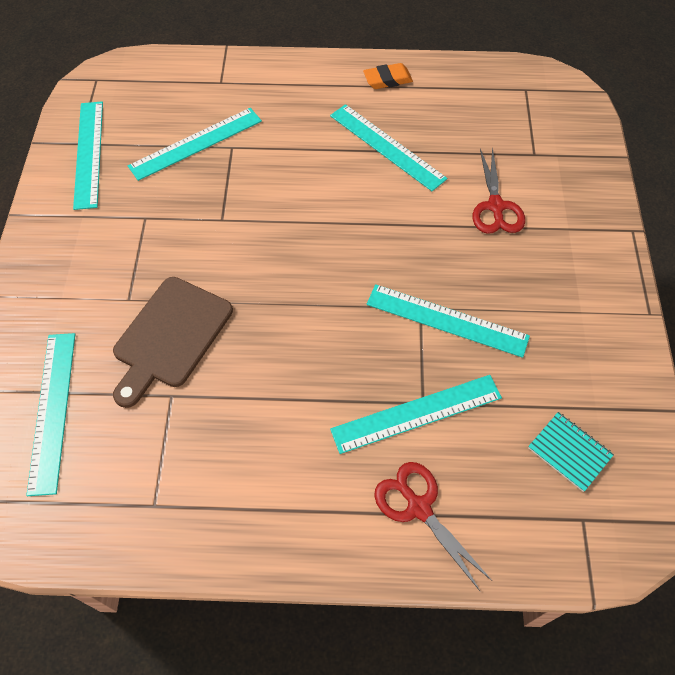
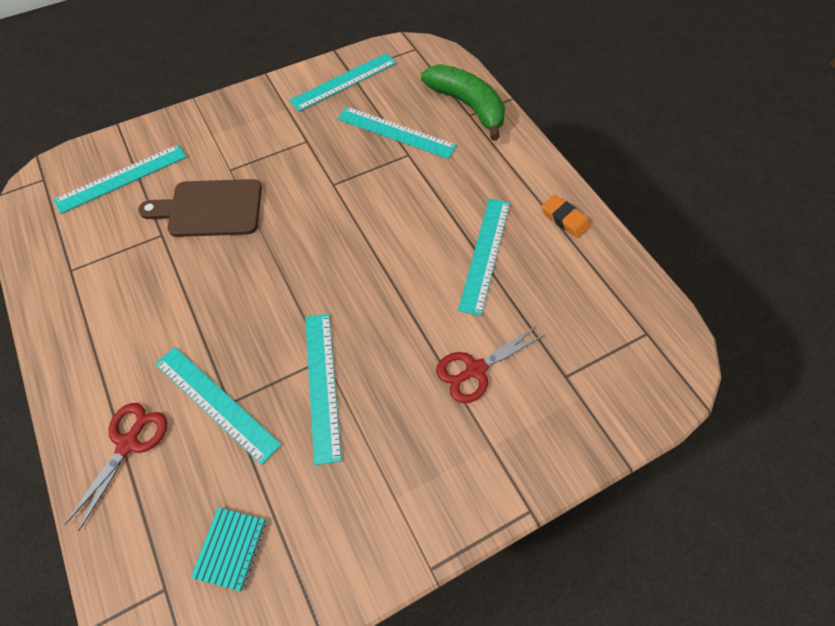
camera: 60 degrees right, 0 degrees up
(208, 78) = (467, 106): none -> green banana

